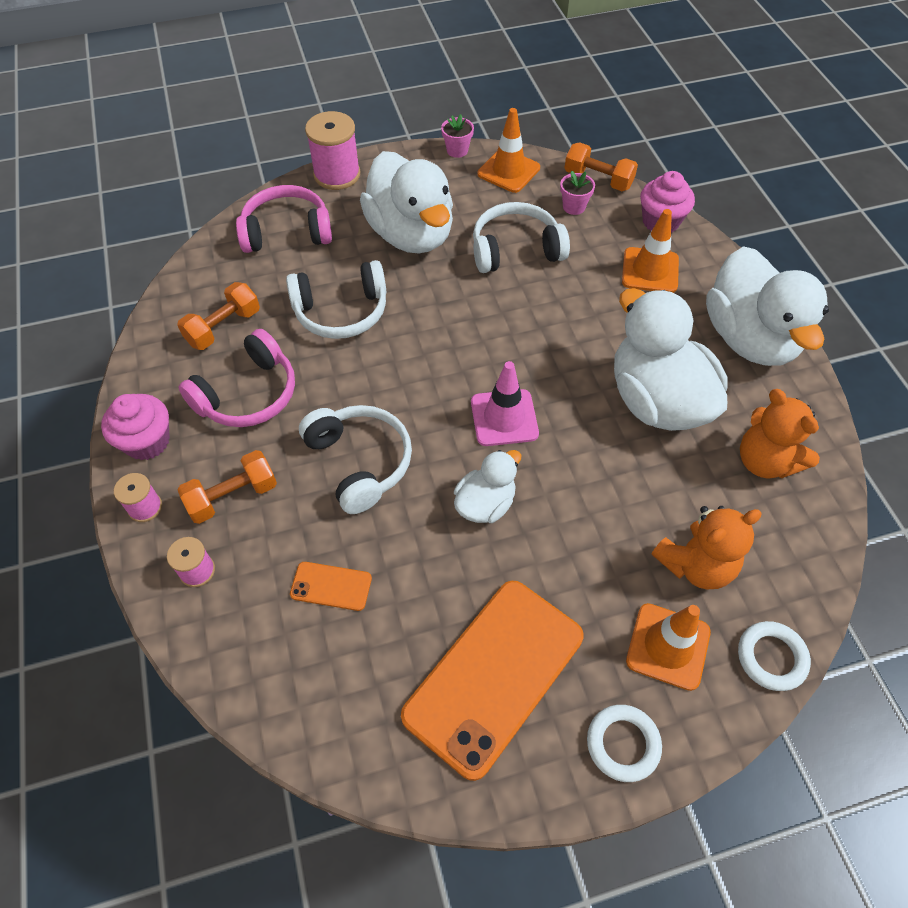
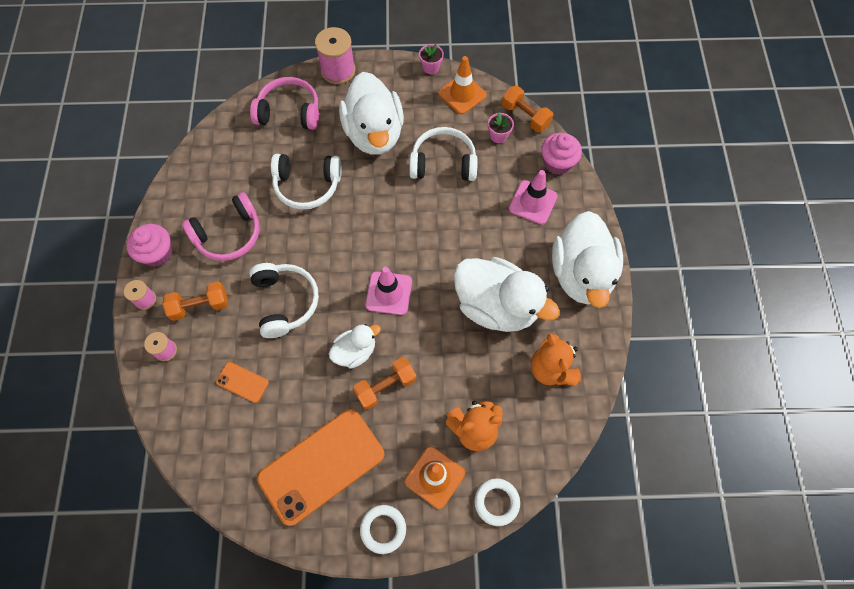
camera: 15 degrees right, 10 degrees up
(224, 327) = (226, 180): orange dumbbell -> orange dumbbell (385, 386)
(650, 270) = (533, 202): orange traffic cone -> pink traffic cone
(657, 401) = (496, 306): white duck -> white duck turned 135 degrees clockwise

